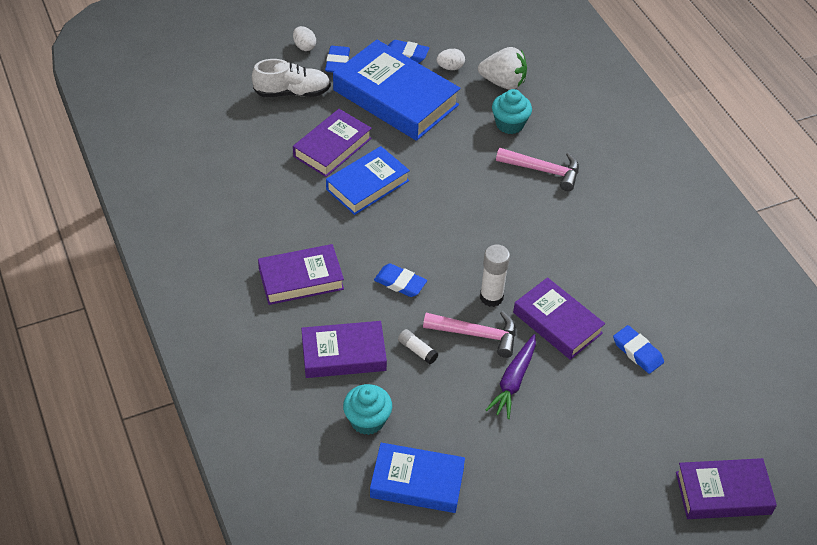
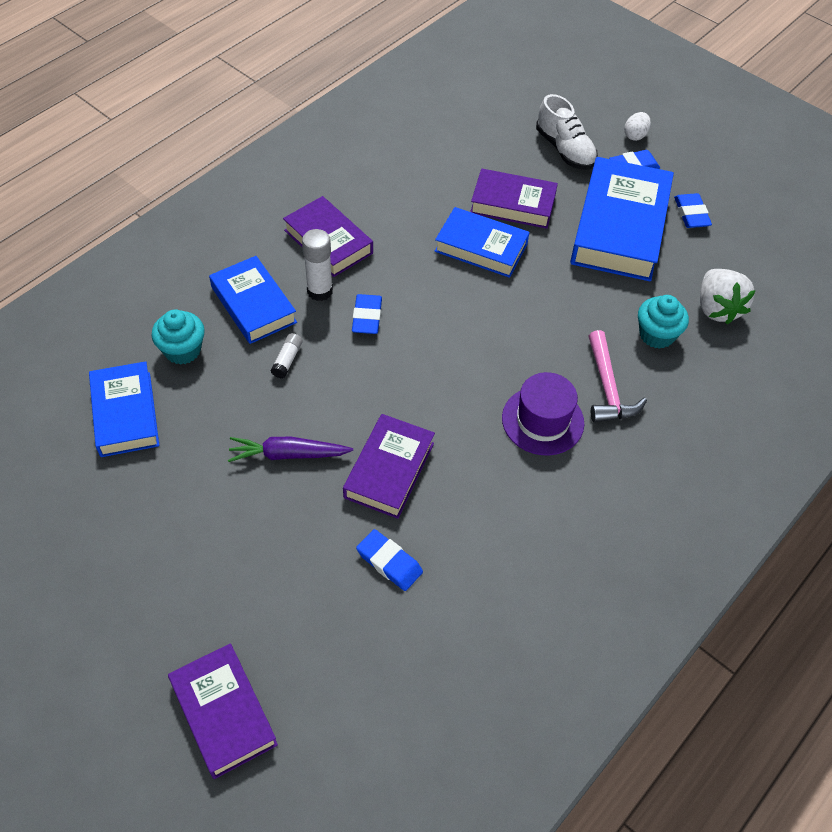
camera: 65 degrees right, 5 degrees up
(343, 354) = (253, 305): purple book -> blue book
(450, 67) = (702, 256): white egg -> none
(476, 334) = (334, 402): pink hammer -> none
(491, 297) = (391, 399): white glue stick -> white glue stick (320, 291)
(554, 217) = (542, 420): none -> purple hat
(637, 352) = (389, 562): blue eraser -> blue eraser turned 75 degrees counterclockwise

